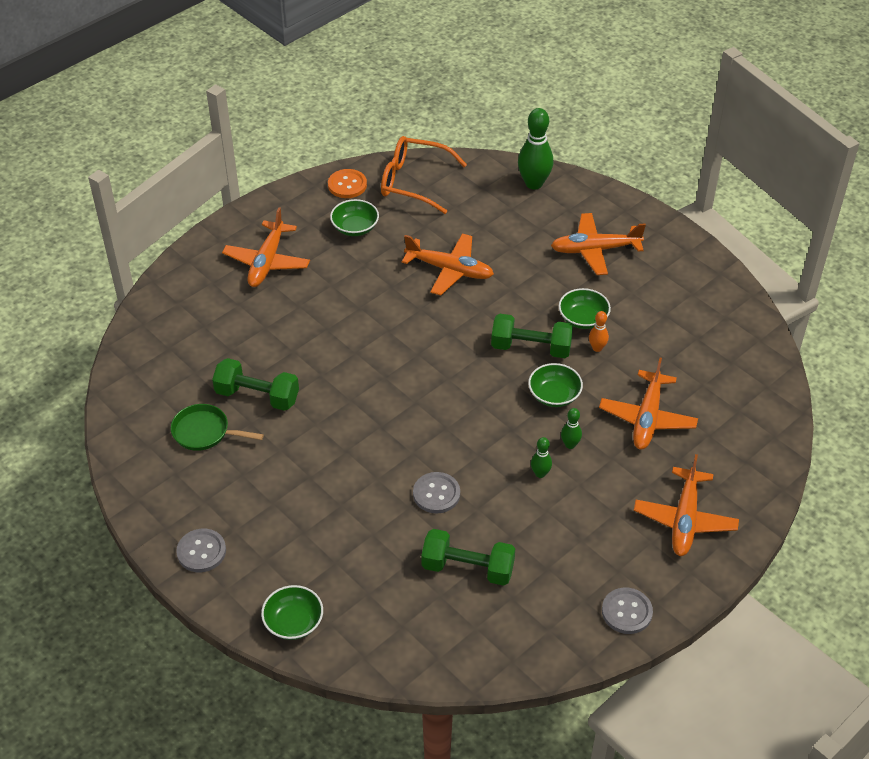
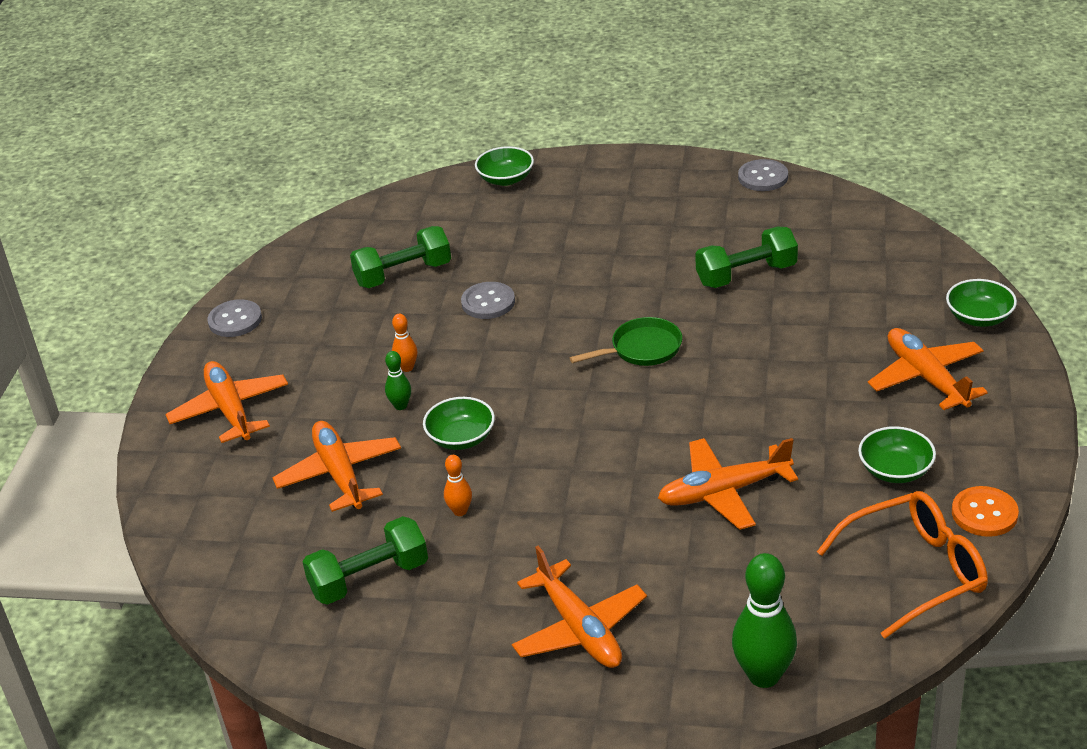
camera: 145 degrees right, 10 degrees down
(201, 551) = (632, 172): grey button -> grey button (763, 177)
(204, 432) = (749, 229): green pan -> green pan (642, 349)
(531, 348) = (534, 467): green dumbbell -> green dumbbell (369, 578)
(540, 473) = (407, 368): green bowling pin -> orange bowling pin
(583, 318) = (508, 533): green bowl -> green bowl (979, 317)
(594, 250) = (580, 629): orange plane -> orange plane turned 105 degrees clockwise

